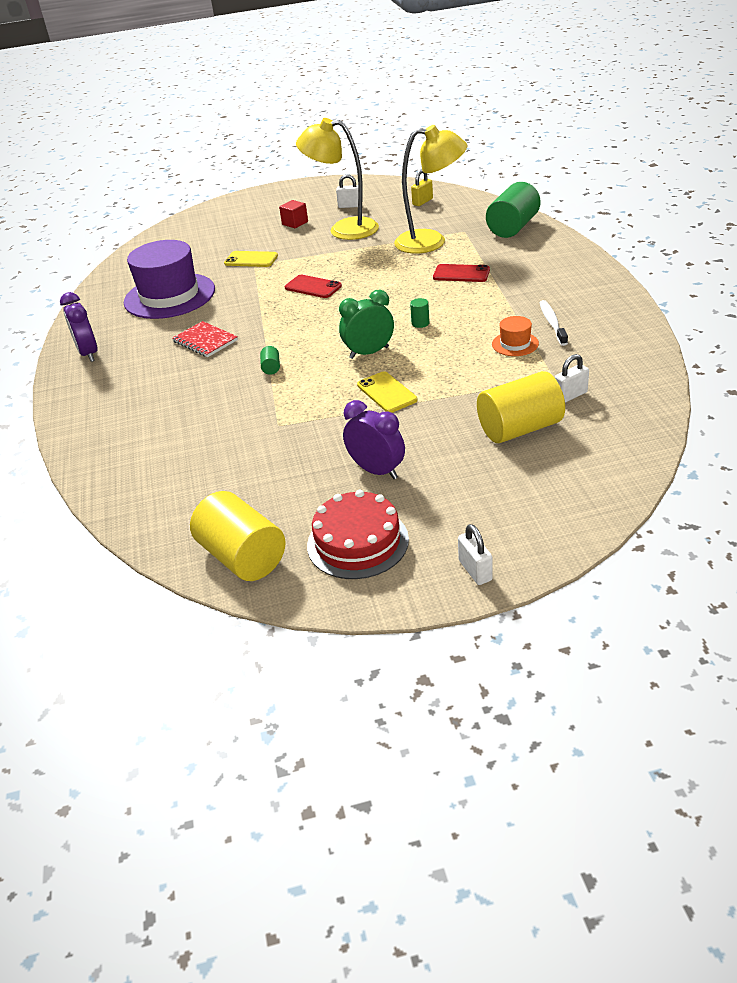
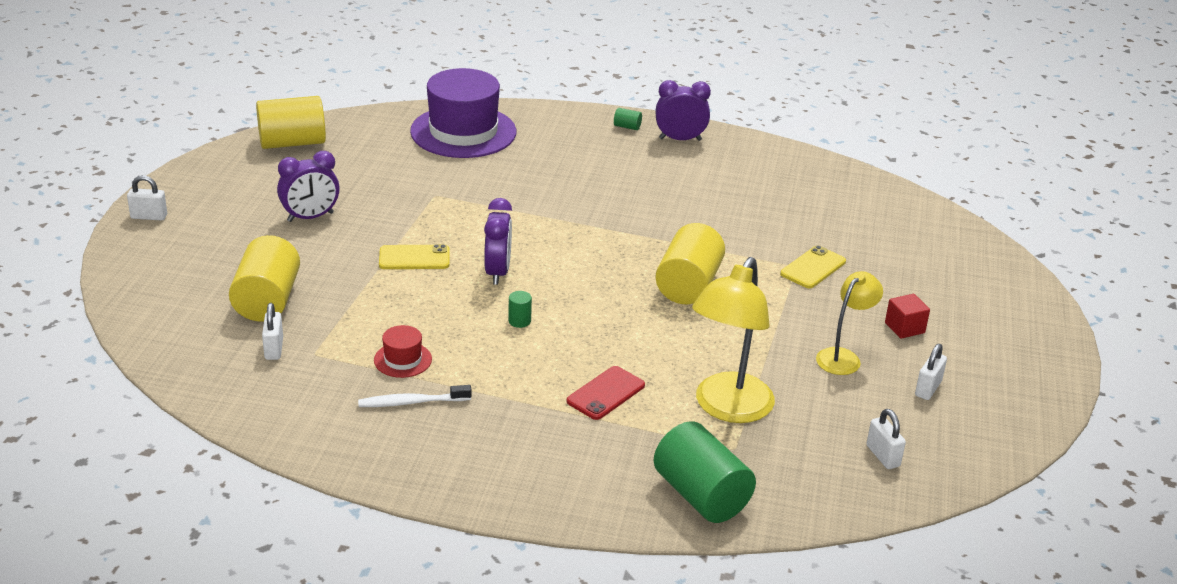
camera: 110 degrees right, 5 degrees down
(169, 296) = (765, 200): purple hat -> purple hat (463, 132)
(205, 341) = (634, 197): red notebook -> none
(271, 368) = (536, 216): green cylinder -> green cylinder (627, 127)
(313, 287) = (688, 285): red phone -> yellow cylinder
(344, 229) = (843, 357): yellow lamp -> yellow lamp, size x0.59
(357, 542) = (243, 185): red cake -> none
(369, 353) = (498, 272): green clock -> purple clock
(422, 202) = (883, 456): yellow padlock -> white padlock
(515, 344) = (403, 360): orange hat -> red hat
(552, 323) = (412, 402): white toothbrush -> white toothbrush turned 150 degrees clockwise

